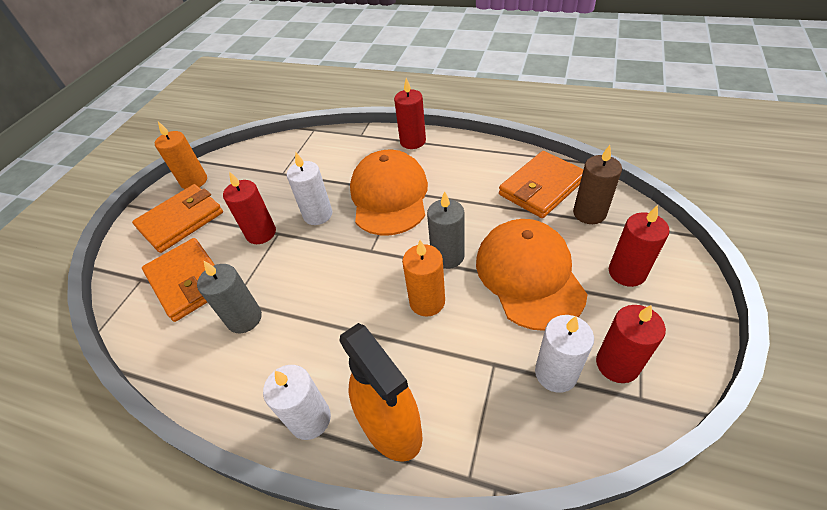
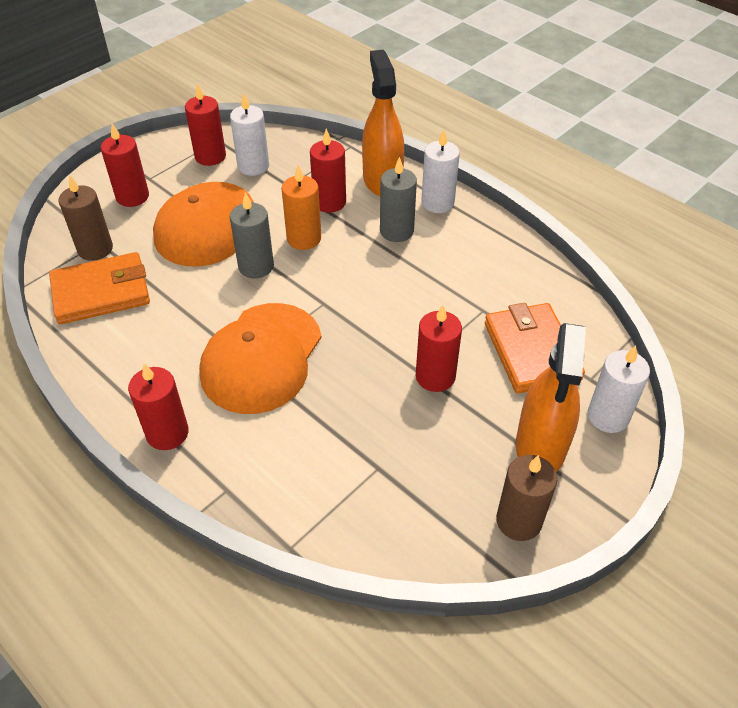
camera: 160 degrees left, 0 degrees up
(181, 220) = (540, 446): orange wallet -> orange spray bottle
(194, 181) = (519, 521): orange candle -> brown candle
(244, 318) = (474, 289): grey candle -> grey candle (396, 231)
(318, 215) = (358, 371): white candle -> white candle (608, 416)
(432, 359) = (329, 202): none -> red candle

